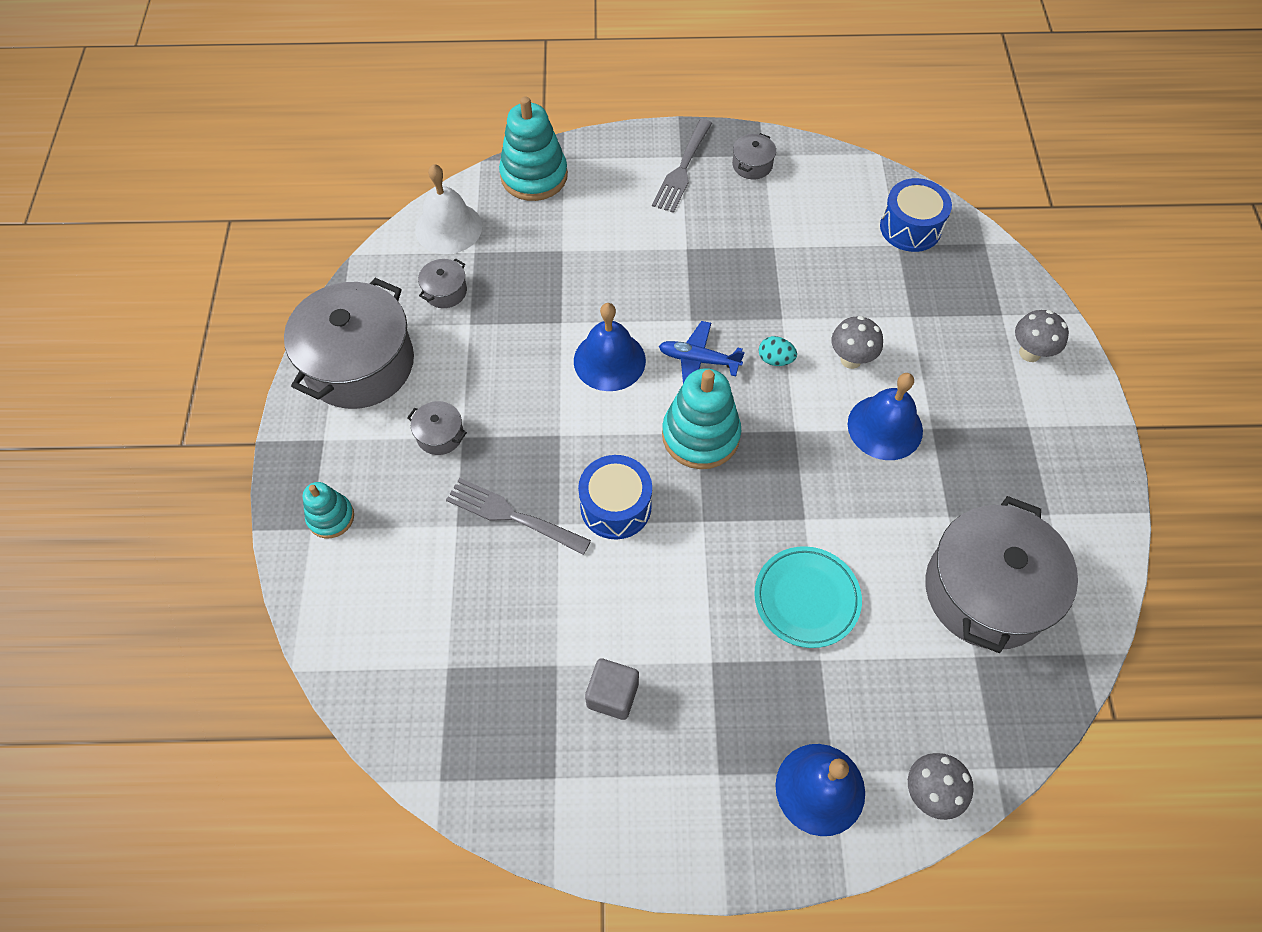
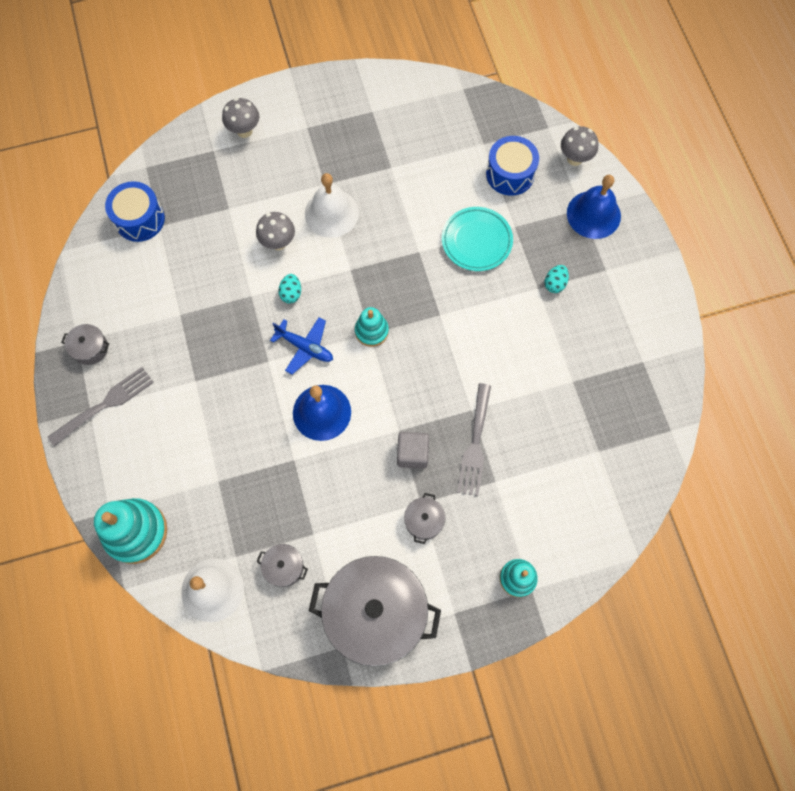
camera: 105 degrees left, 10 degrees up
(612, 695) = (580, 342): grey cube -> grey cube (412, 454)
(615, 506) = (446, 375): blue drum -> blue drum (510, 174)
(682, 169) = (105, 404): grey fork -> grey fork turned 45 degrees counterclockwise
(698, 360) = (305, 347): blue plane -> blue plane turned 60 degrees counterclockwise
(700, 435) = (371, 331): turquoise stacking toy -> turquoise stacking toy, size x0.57
(713, 688) = (555, 284): none -> turquoise egg
(885, 427) = (331, 213): blue bell -> white bell
(986, 591) = (438, 142): grey pot -> none

